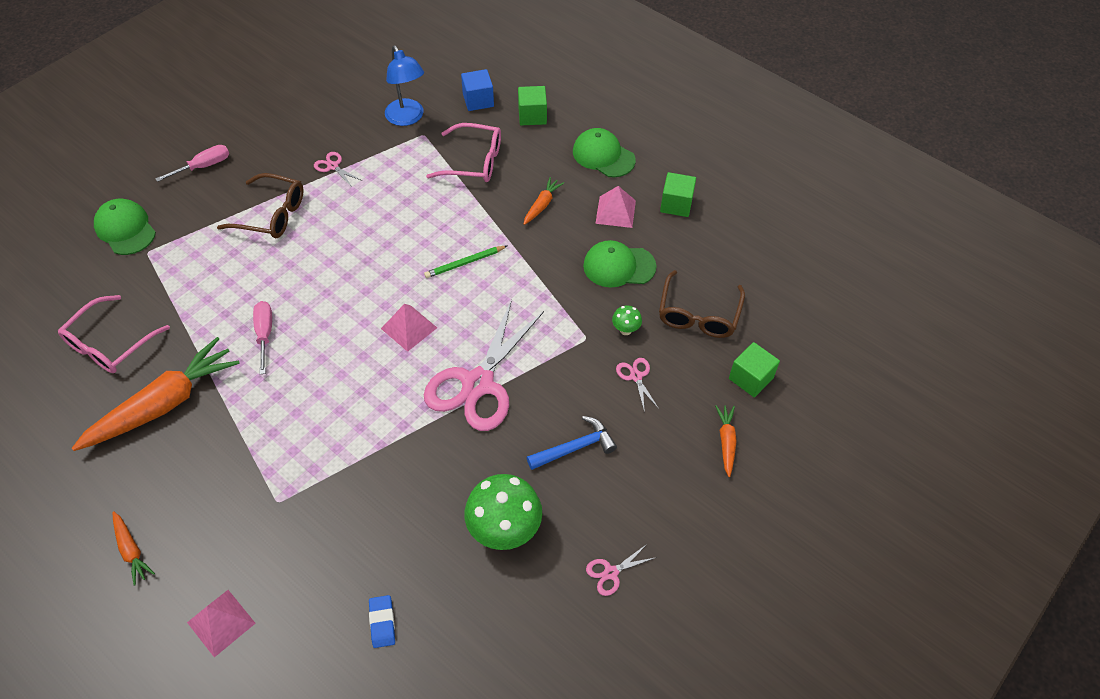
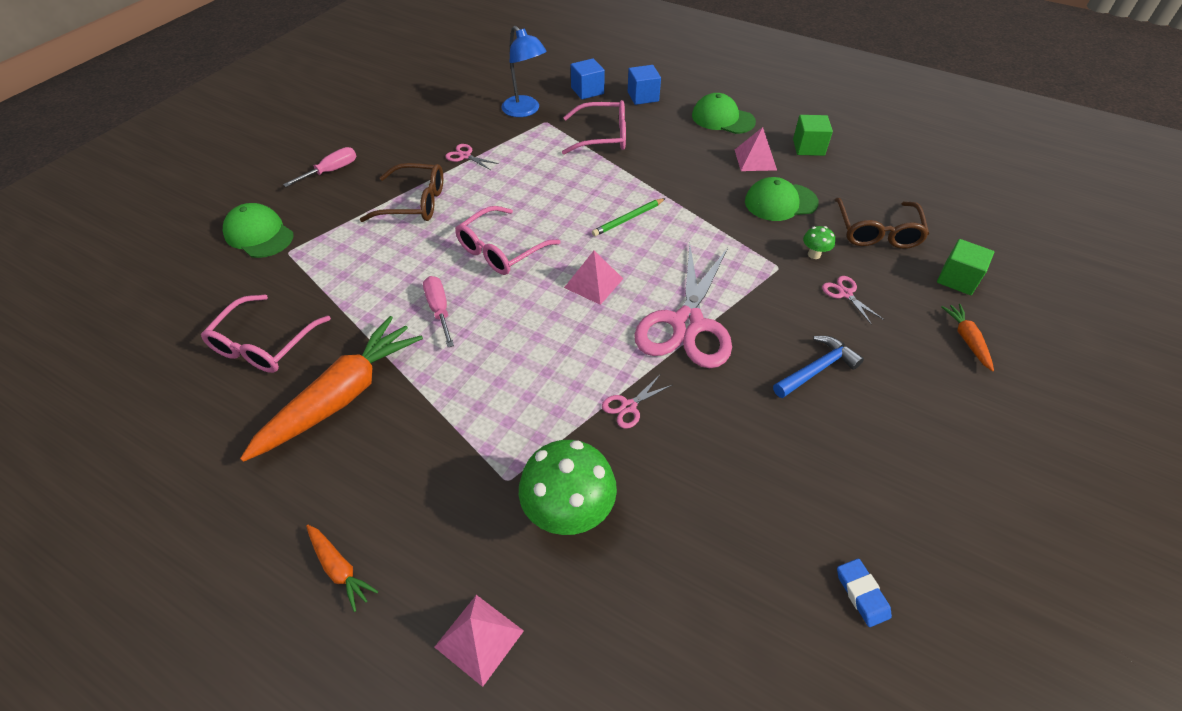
camera: 10 degrees left, 5 degrees down
(336, 279) = (501, 250): none -> pink glasses
(382, 622) = (682, 599): blue eraser -> blue eraser (862, 594)
(504, 531) = (780, 467): green mushroom -> green mushroom (569, 514)
(532, 116) = (643, 96): green cube -> blue cube
(542, 205) = (683, 162): orange carrot -> none
(611, 572) = (918, 491): pink scissors -> pink scissors (628, 406)

